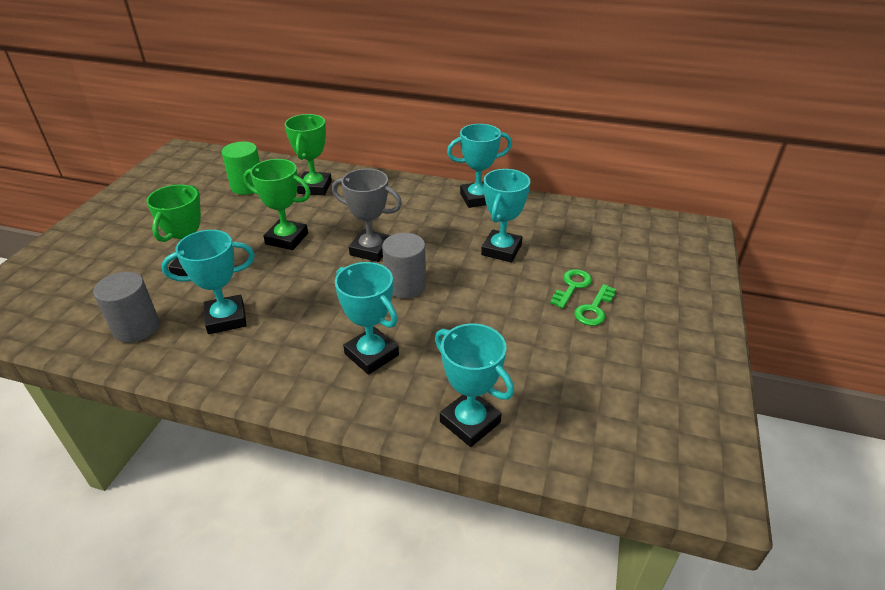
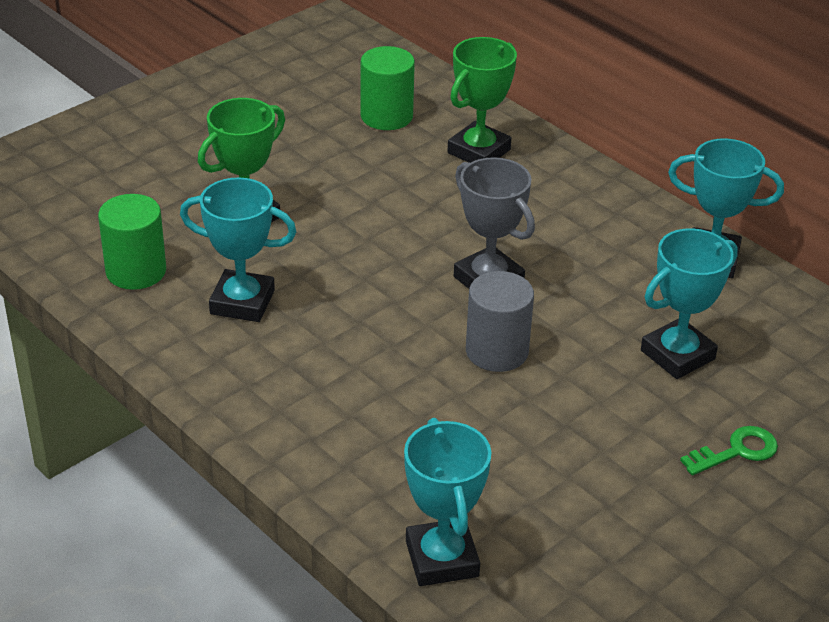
camera: 30 degrees right, 0 degrees up
(136, 327) = (136, 271): grey cylinder -> green cylinder
(287, 239) = (386, 219): green trophy -> none
(371, 354) = (384, 424): turquoise trophy -> none
(594, 309) = (739, 497): green key -> none

